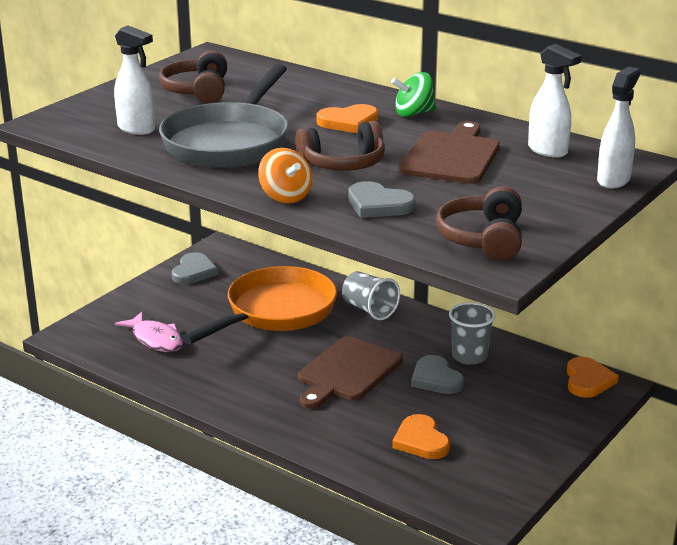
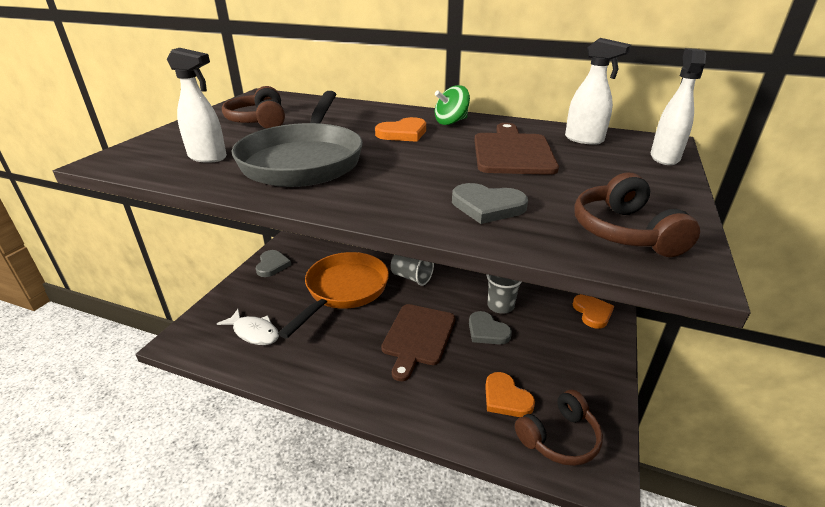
camera: 15 degrees left, 5 degrees up
(156, 339) = (254, 332): pink fish -> white fish
(285, 196) = (387, 209): orange spinning top -> none
(343, 163) = (423, 169): brown headphones -> brown headphones (559, 438)

